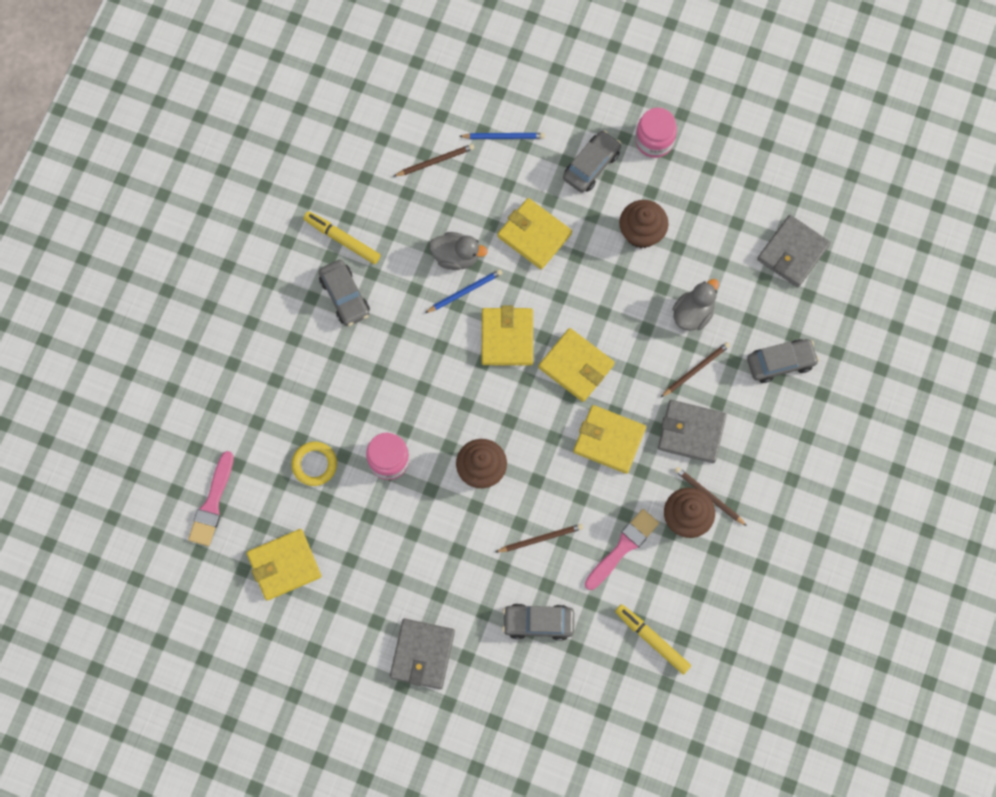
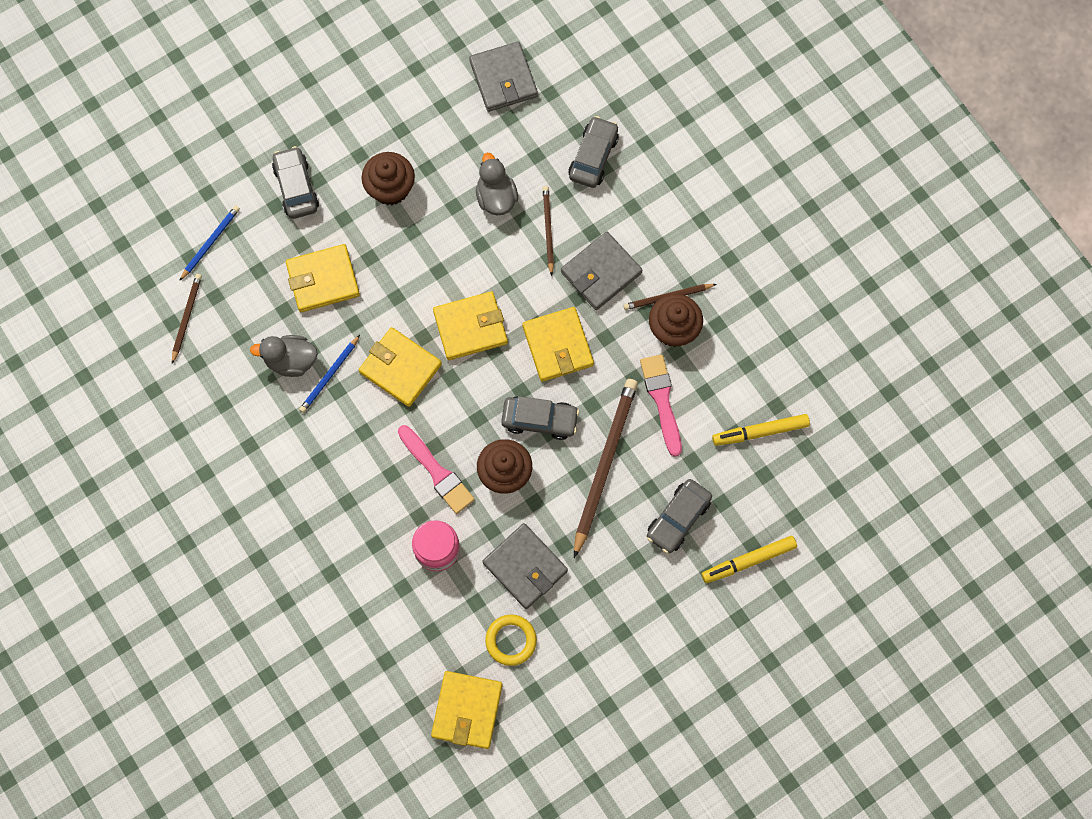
camera: 55 degrees left, 0 degrees up
(212, 503) = (360, 738): pink brush -> pink brush (437, 472)
(314, 464) = (392, 619): yellow ring -> yellow ring (511, 640)
(342, 239) = (197, 450): yellow marker -> yellow marker (748, 561)
(345, 296) = (253, 484): grey car -> grey car (540, 420)
(422, 654) = (636, 640): grey wallet -> grey wallet (525, 567)
(456, 256) = (291, 361): grey duck -> grey duck turned 135 degrees counterclockwise
(465, 291) = (329, 375): blue pencil -> blue pencil turned 150 degrees counterclockwise
(540, 538) = (604, 464): brown pencil -> brown pencil, size x1.94
(609, 440) = (558, 346): yellow wallet -> yellow wallet turned 75 degrees counterclockwise
(654, 141) = (315, 119): pink jar -> none

